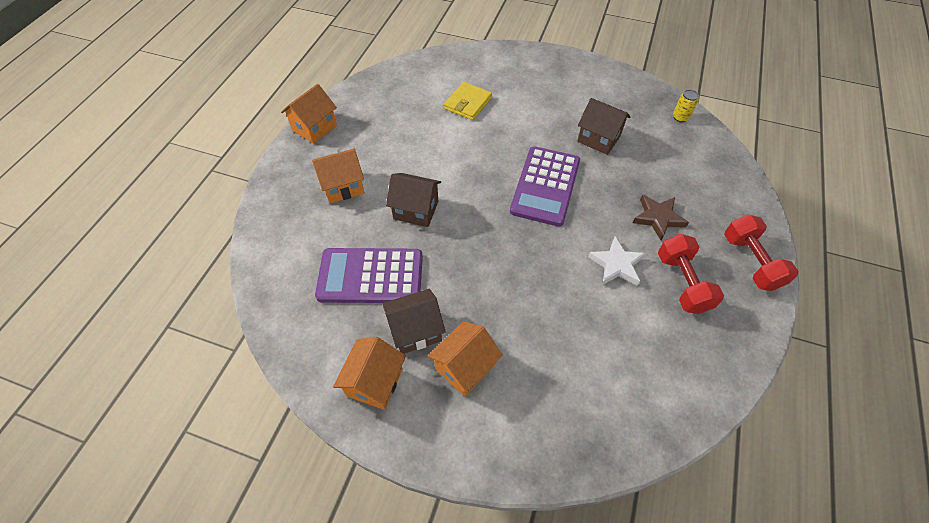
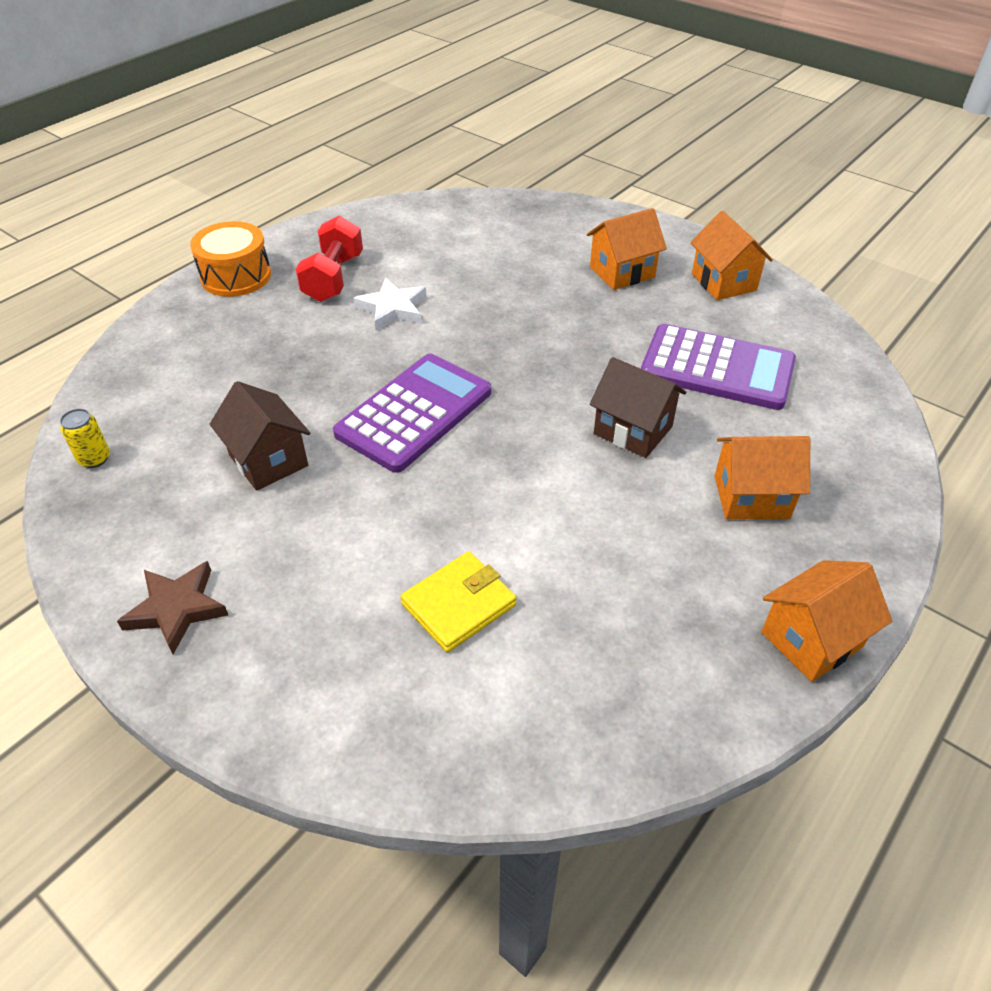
camera: 160 degrees left, 10 degrees down
(375, 382) = (723, 282): orange house -> orange house turned 60 degrees counterclockwise
(415, 330) = (668, 308): brown house -> none
(658, 218) = (293, 338): brown star -> brown star (177, 609)
(750, 262) = (236, 276): red dumbbell -> orange drum

